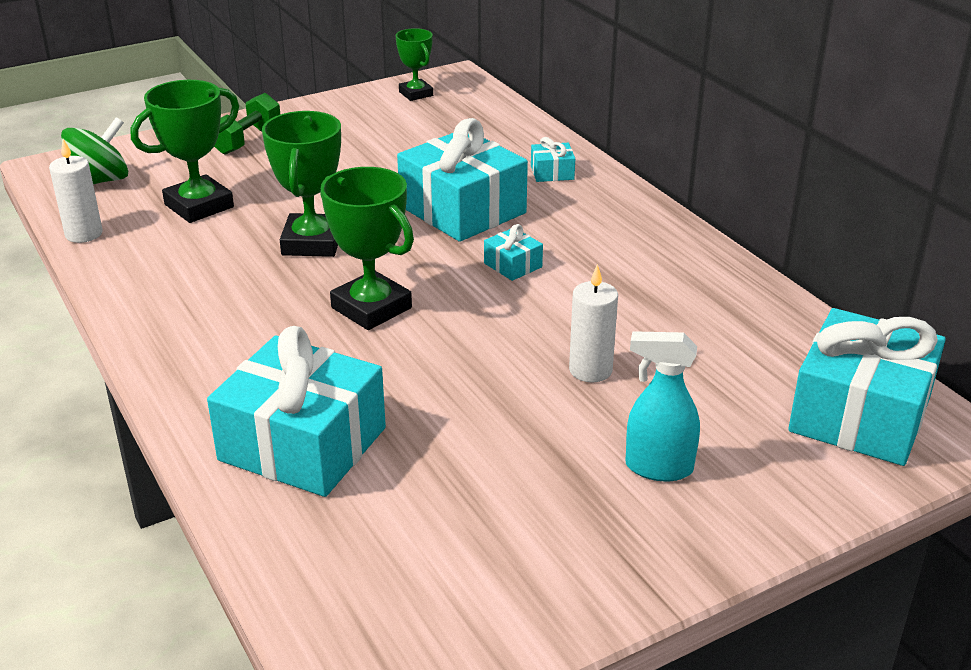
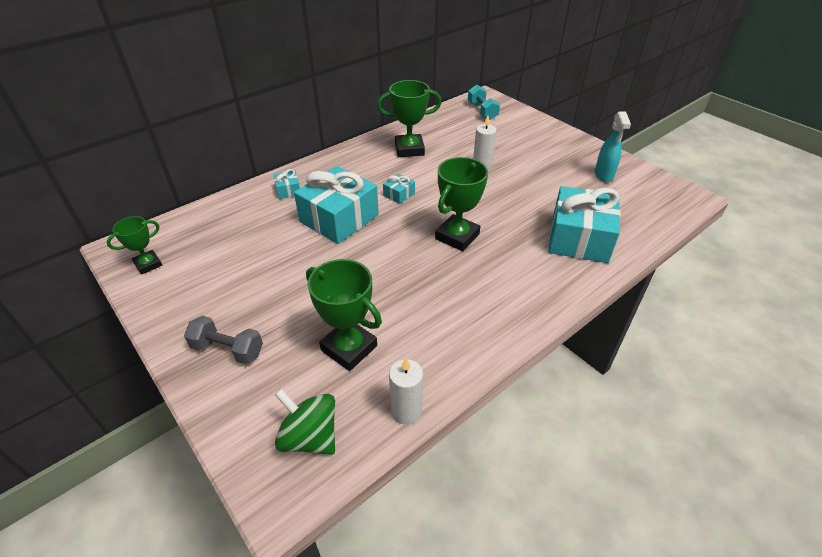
camera: 100 degrees left, 10 degrees up
(247, 140) = (228, 350): green dumbbell -> grey dumbbell
(312, 242) = (391, 274): green trophy -> green trophy (409, 149)
(658, 468) = (537, 148): turquoise spray bottle -> turquoise spray bottle (603, 175)
(859, 414) = (482, 111): turquoise gift -> turquoise dumbbell

